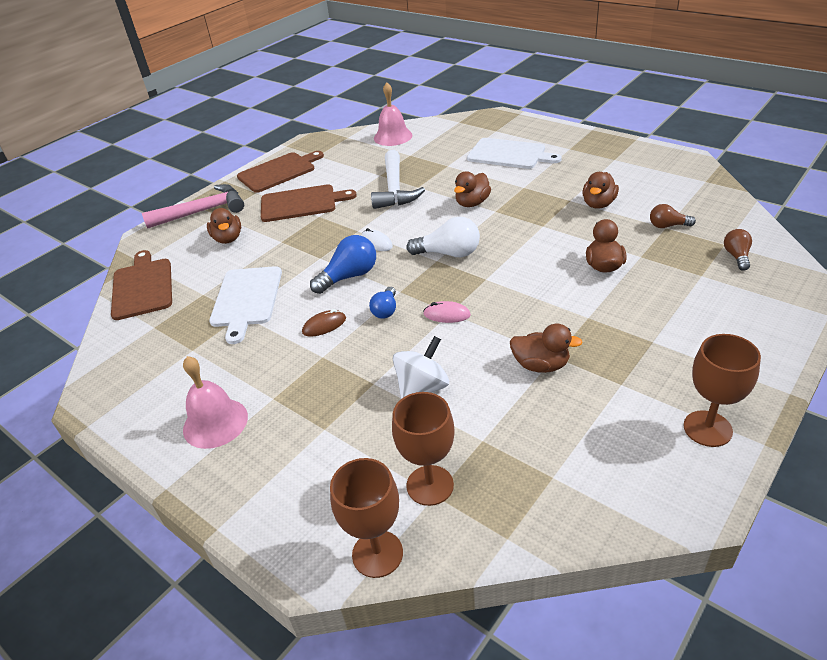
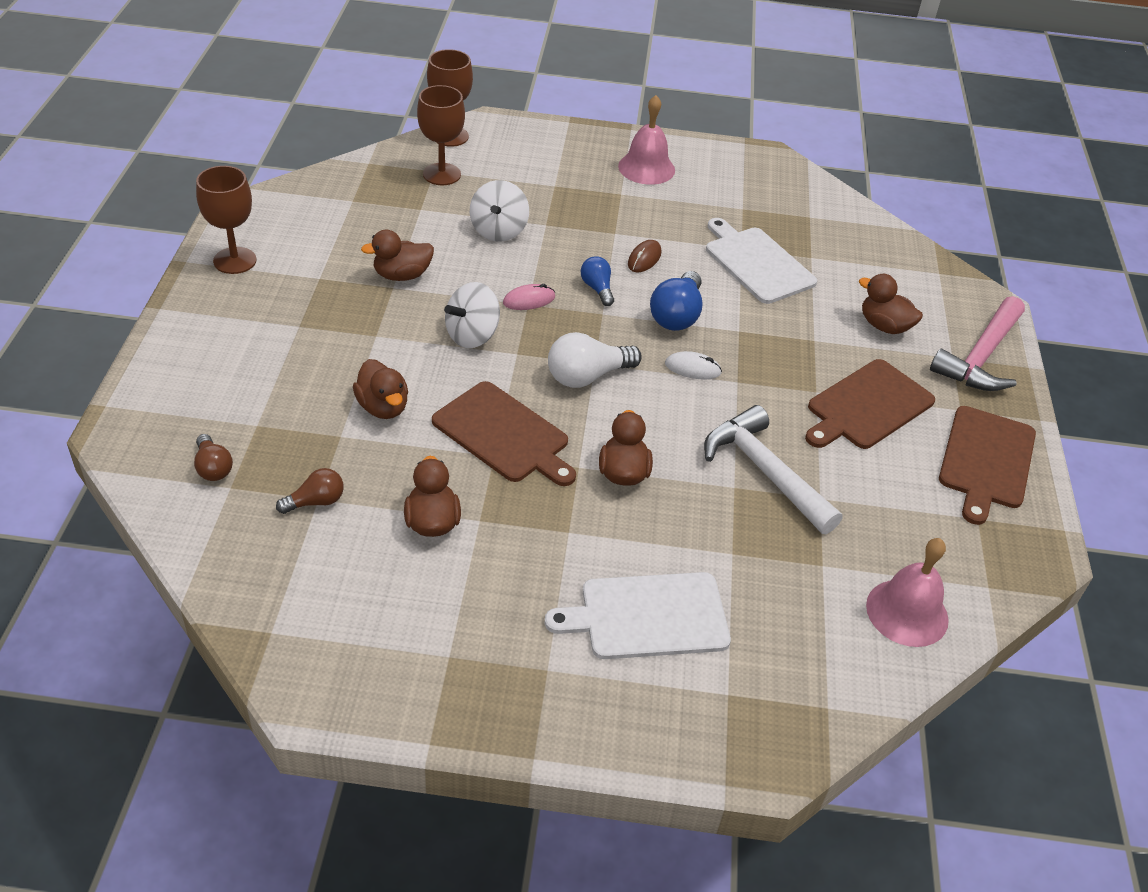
camera: 140 degrees right, 5 degrees up
(142, 286) = (887, 248): brown cutting board -> brown cutting board (504, 435)
(510, 298) = (472, 335): none -> white spinning top

